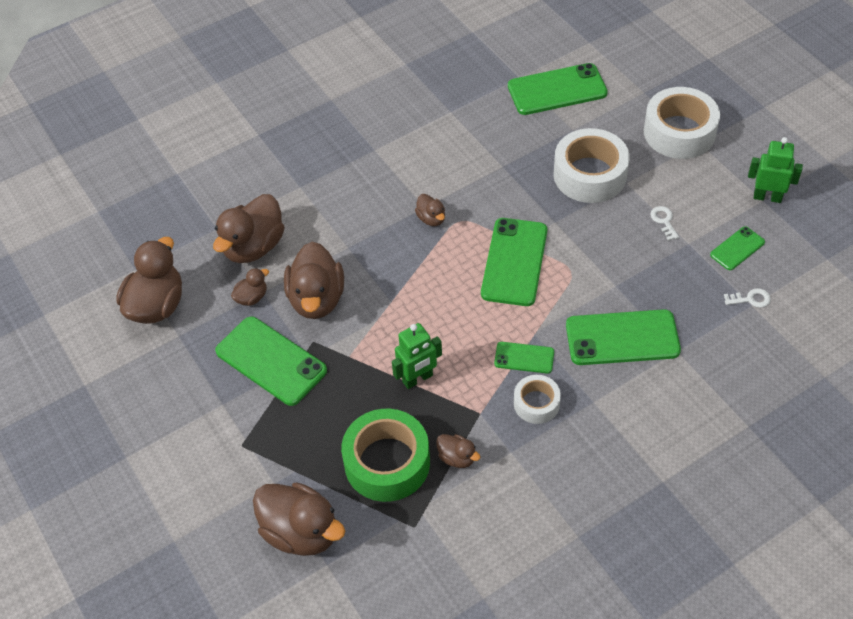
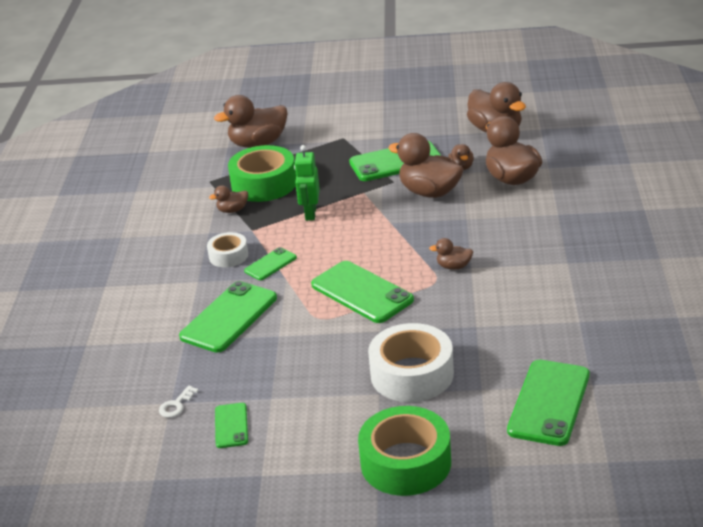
camera: 125 degrees right, 20 degrees down
(664, 221) = (310, 395): white key -> none
(679, 132) = (406, 463): white tape -> green tape
(767, 197) = (261, 480): green robot -> none

